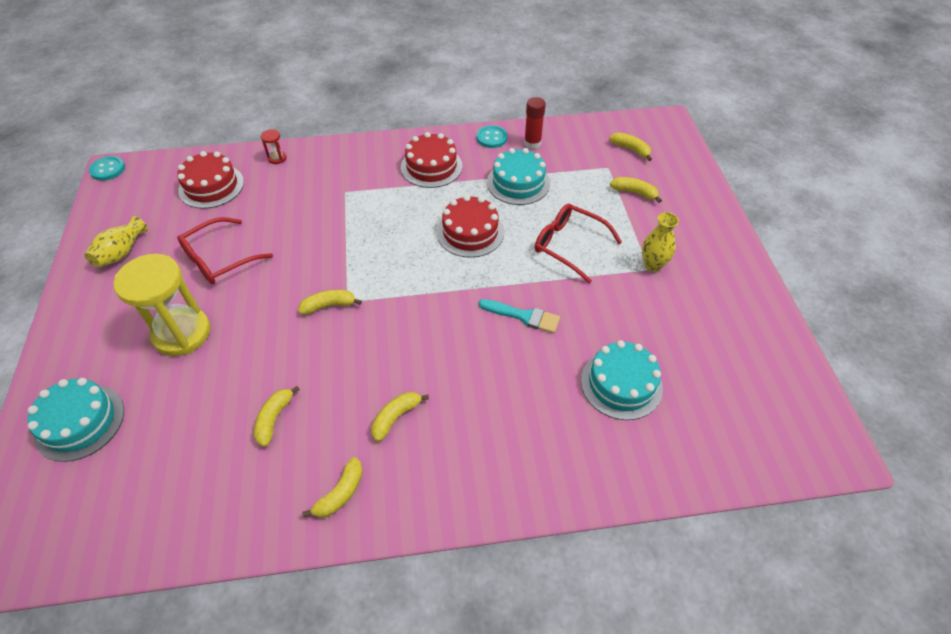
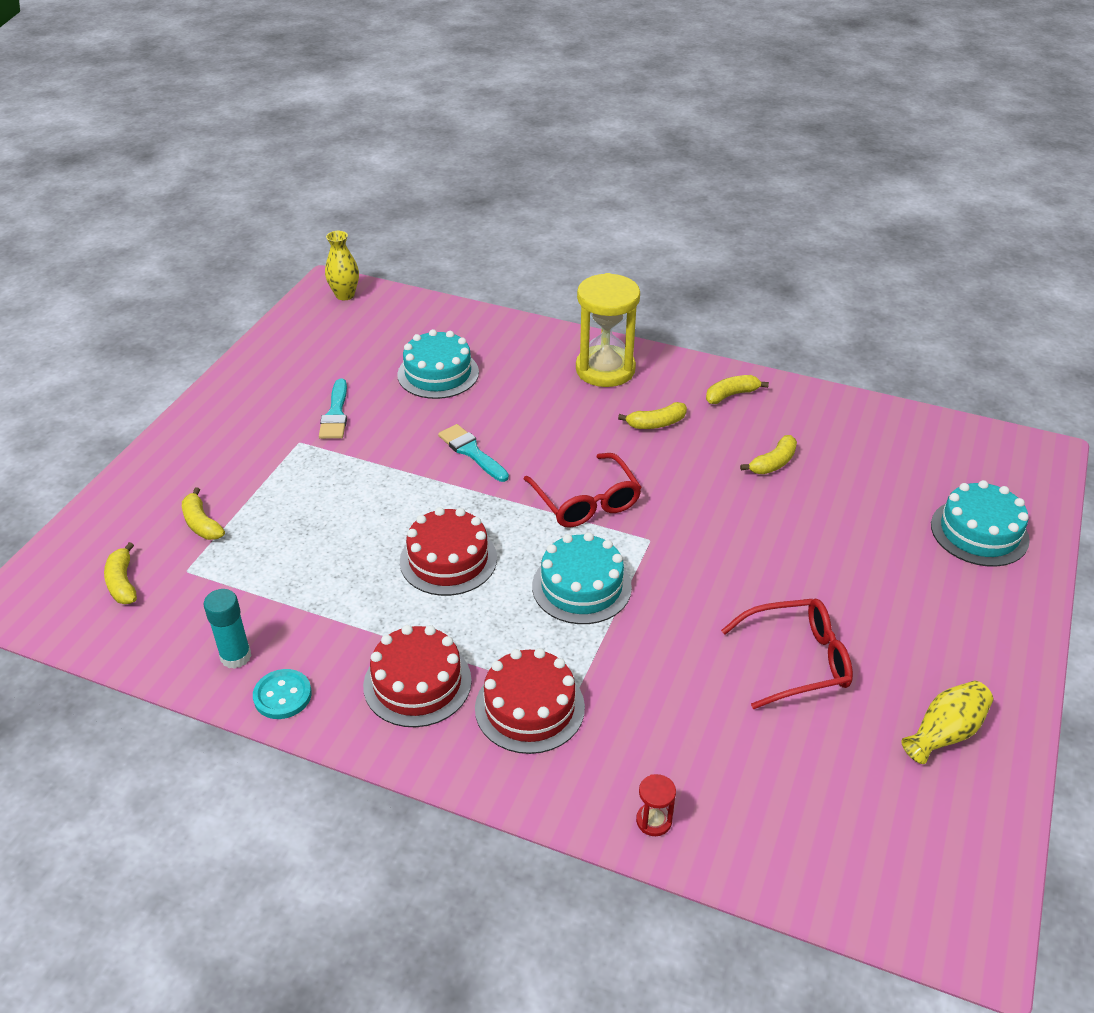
camera: 150 degrees left, 10 degrees down
(108, 169) = (985, 947): turquoise button -> none
(182, 333) = (860, 580): yellow hourglass -> yellow hourglass (605, 369)
(211, 186) = (786, 807): red cake -> red cake (529, 707)
(329, 305) = (674, 543): yellow banana -> none
(518, 183) = (324, 600): turquoise cake -> turquoise cake (581, 586)
(532, 143) = (236, 656): red glue stick -> turquoise glue stick
(568, 245) = (352, 497): red glasses -> red glasses (586, 502)
(652, 303) = (335, 414): none -> turquoise brush
(653, 265) = (290, 443): yellow vase -> yellow vase (345, 295)

